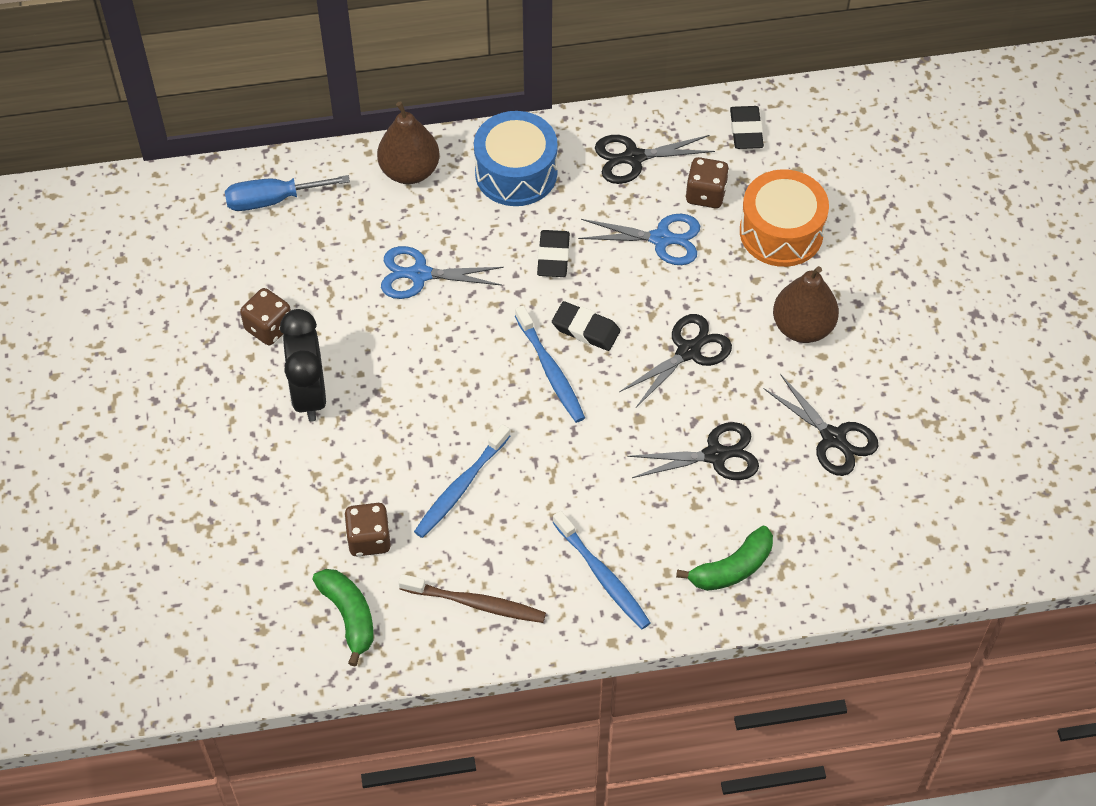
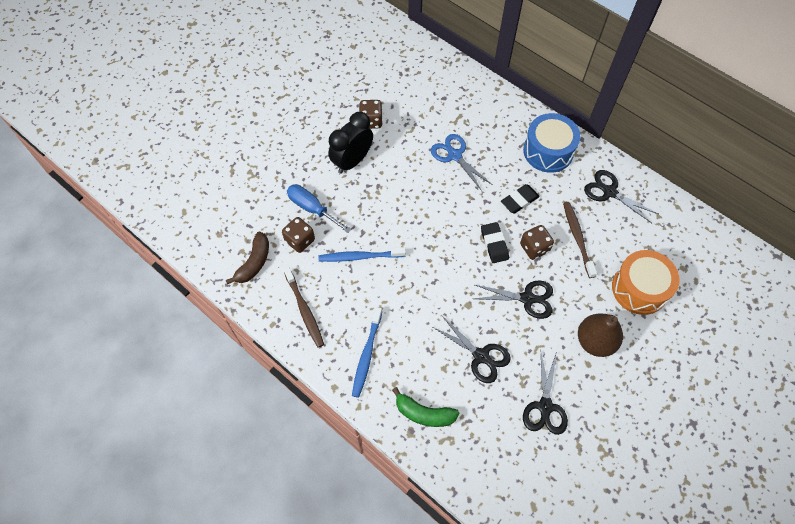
camera: 50 degrees right, 5 degrees up
(272, 200) = (435, 74): blue screwdriver -> blue screwdriver (312, 208)
(349, 616) = (254, 262): green banana -> brown banana
(409, 171) = (504, 110): brown pear -> none
(550, 370) = (457, 246): blue toothbrush -> none
(661, 239) = (577, 238): blue scissors -> brown toothbrush
(705, 194) = (623, 238): brown dice -> brown dice (534, 248)
(746, 131) = (679, 228): black eraser -> none

